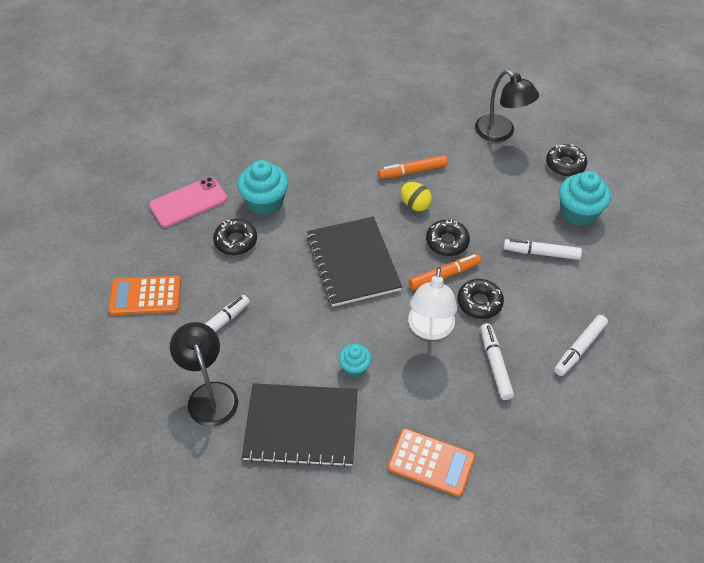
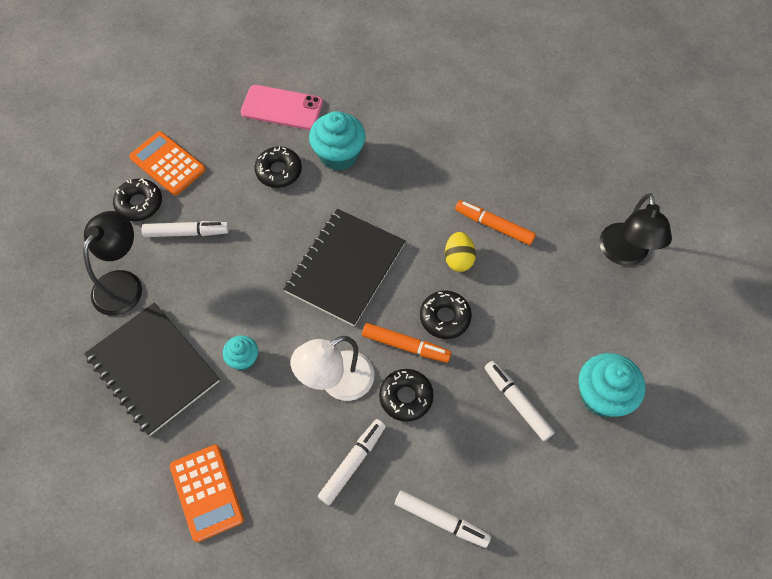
camera: 45 degrees right, 10 degrees up
(565, 165) = (650, 338): black donut -> black donut (139, 203)
(579, 348) = (441, 520): white marker -> white marker turned 150 degrees counterclockwise

